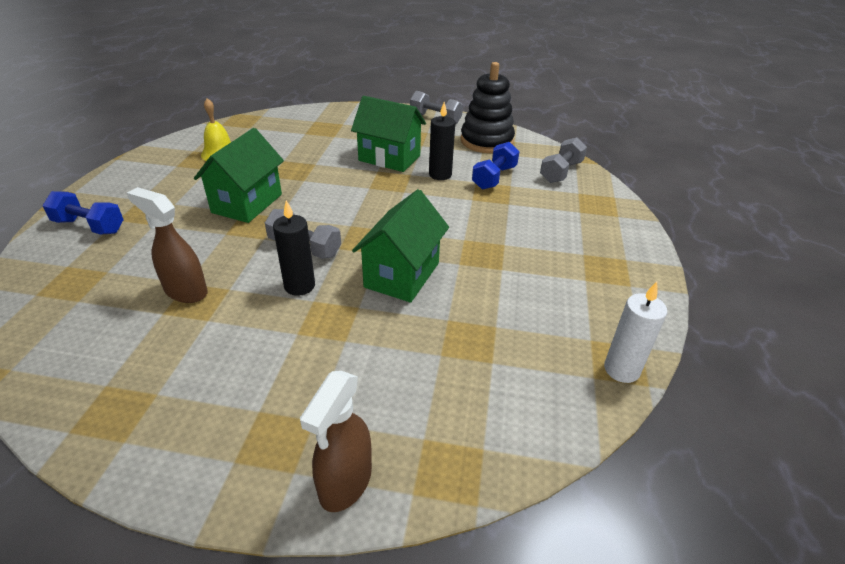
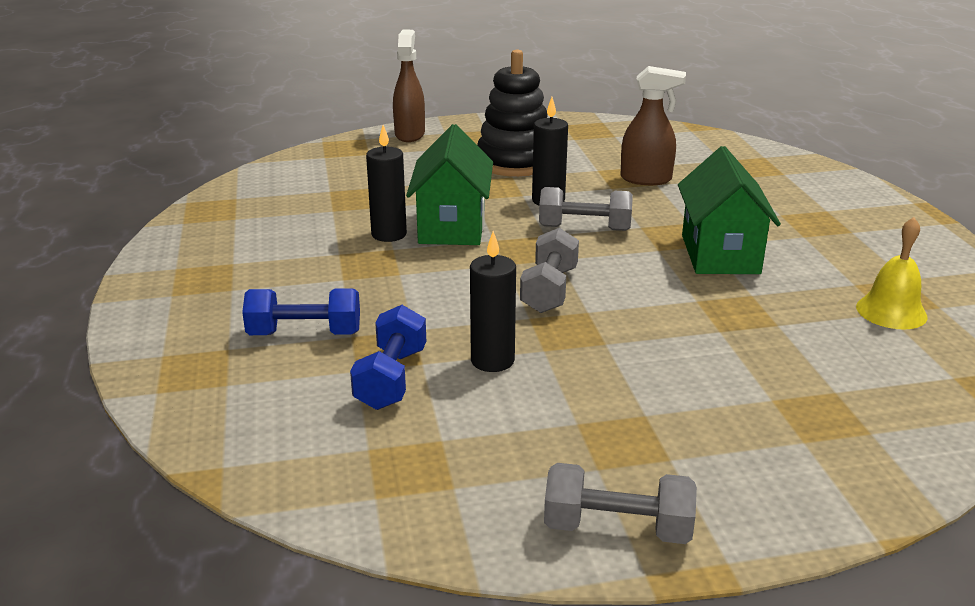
camera: 160 degrees right, 10 degrees down
(89, 226) = (838, 200): blue dumbbell -> blue dumbbell (305, 334)
(389, 158) = (610, 373): green house -> none
(456, 279) = (389, 234): none -> black candle
(486, 141) = (444, 475): black stacking toy -> black stacking toy (515, 162)
(561, 172) = (259, 425): grey dumbbell -> grey dumbbell (549, 290)
(621, 369) = (209, 206): white candle -> none

